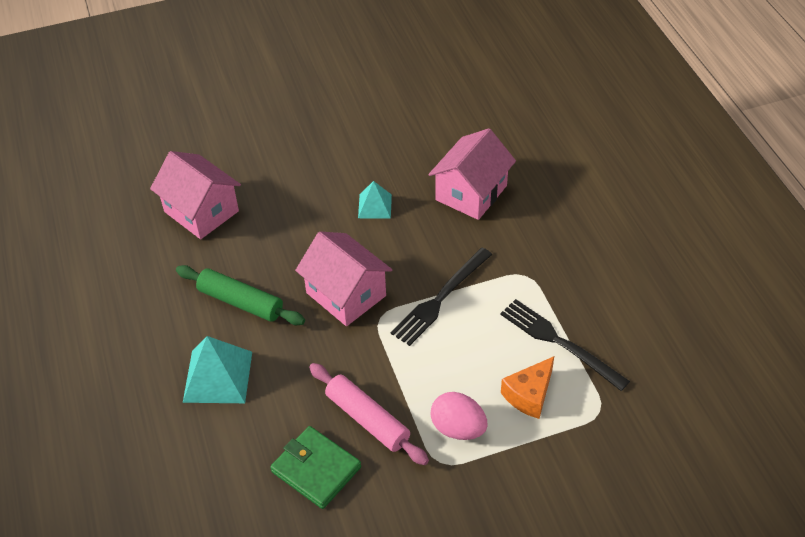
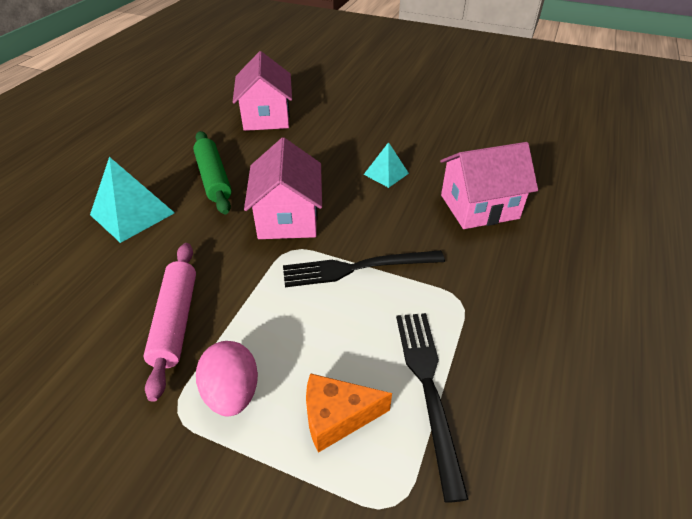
camera: 40 degrees right, 5 degrees down
(316, 469) = (87, 330): green wallet -> none

